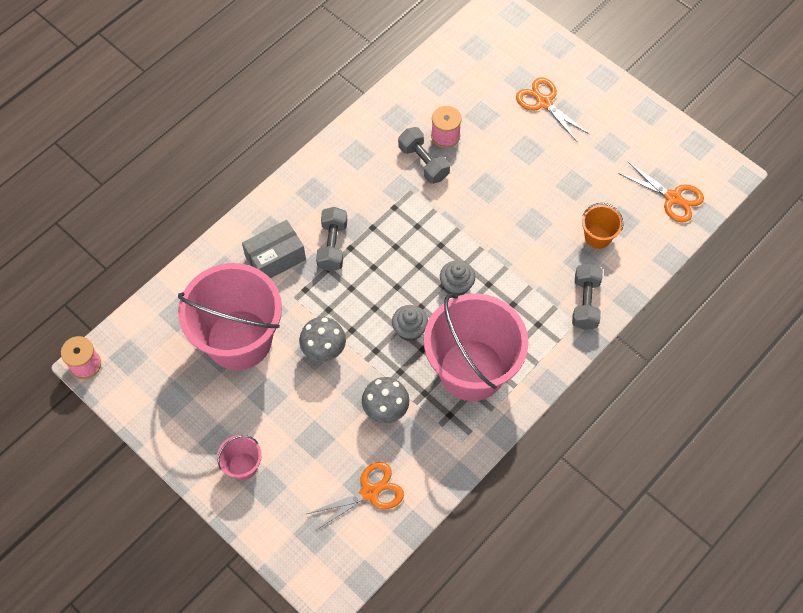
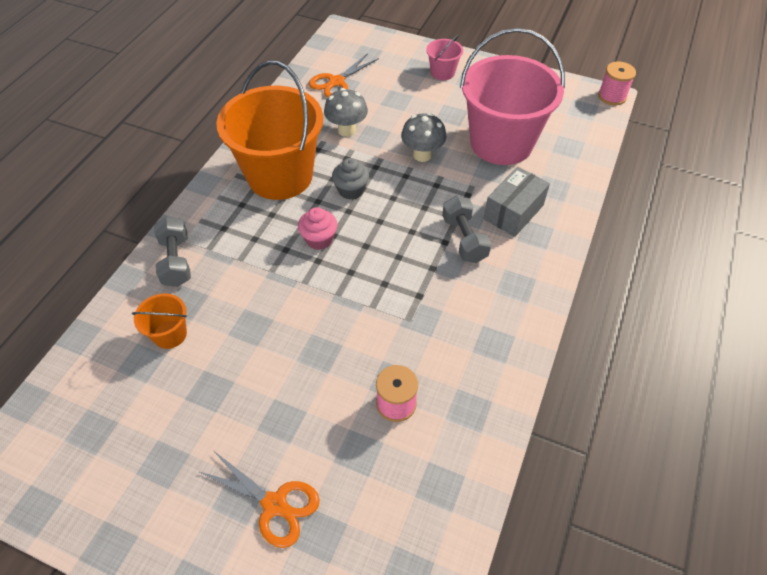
camera: 160 degrees right, 10 degrees down
(423, 162) = (409, 359): grey dumbbell -> none
(456, 285) = (319, 239): grey cupcake -> pink cupcake
(472, 370) = (280, 176): pink bucket -> orange bucket
(673, 198) = (72, 414): orange scissors -> none

